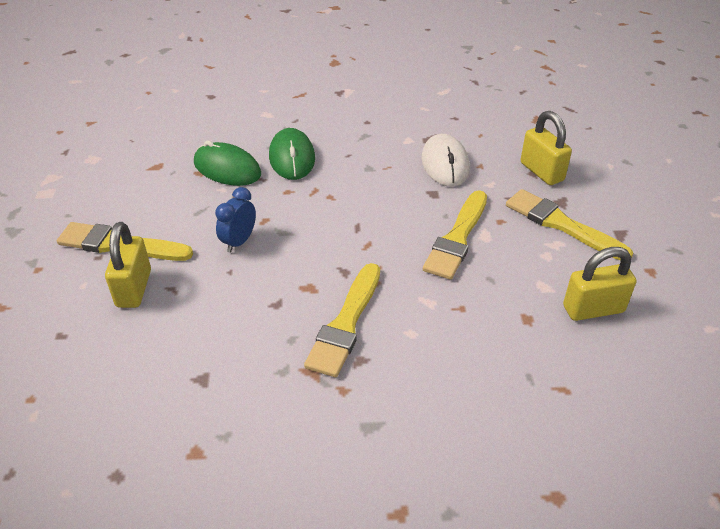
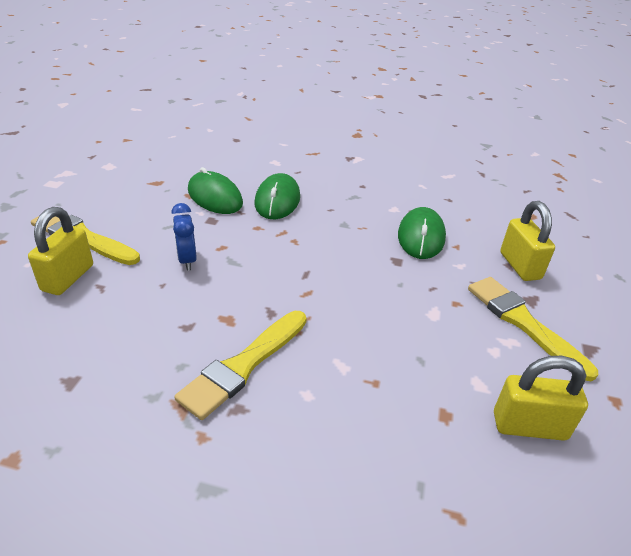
camera: 15 degrees right, 5 degrees down
(239, 241) = (187, 260): blue clock -> blue clock turned 60 degrees counterclockwise
(445, 164) = (421, 237): white mouse -> green mouse
(457, 238) = (402, 309): yellow brush -> none

